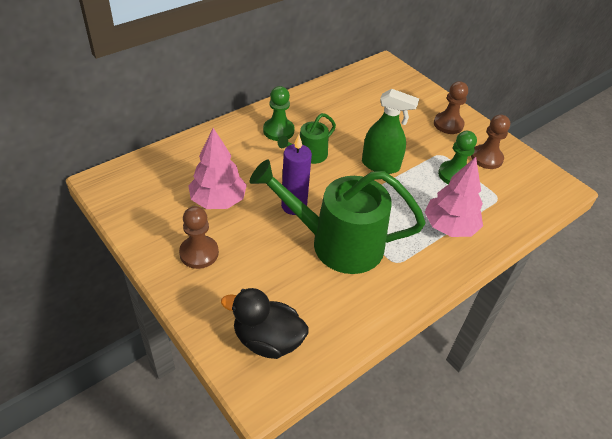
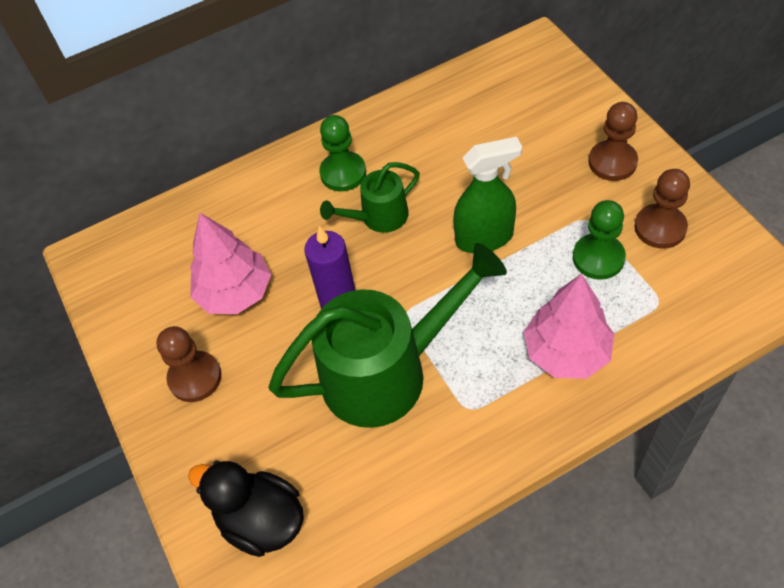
camera: 20 degrees right, 10 degrees up
(336, 243) = (388, 371): green watering can -> green watering can turned 135 degrees clockwise
(380, 165) = (484, 238): green spray bottle -> green spray bottle turned 45 degrees counterclockwise

